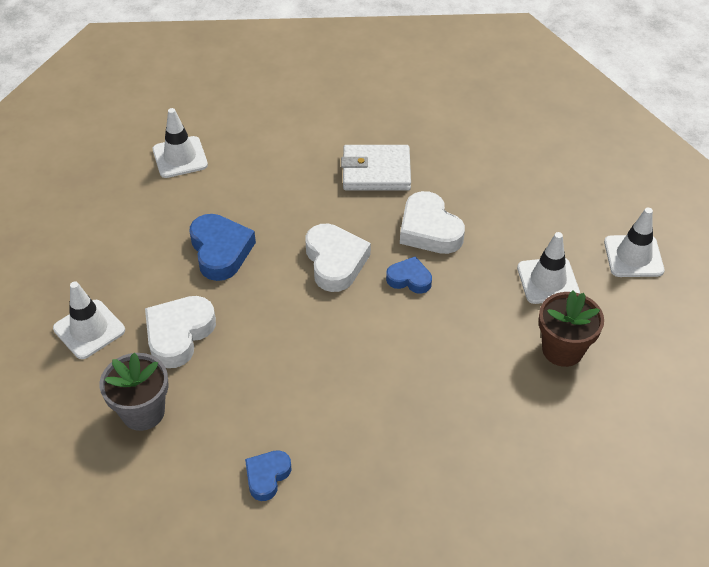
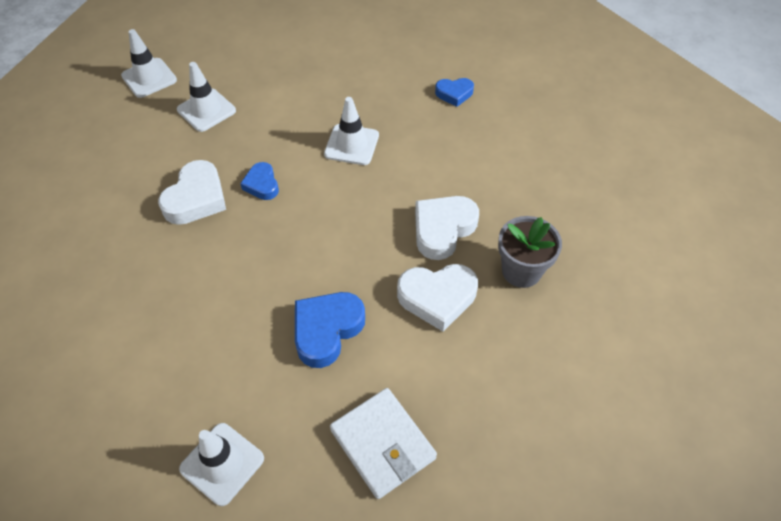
camera: 125 degrees left, 5 degrees up
(89, 329) = (490, 368): white traffic cone -> white traffic cone (351, 145)
(267, 476) = (496, 170): blue heart -> blue heart (454, 94)
(335, 261) = (277, 240): white heart -> white heart (443, 229)
(376, 171) = (141, 272): white wallet -> white wallet (383, 444)
(562, 349) = (268, 81): brown flower pot -> none

